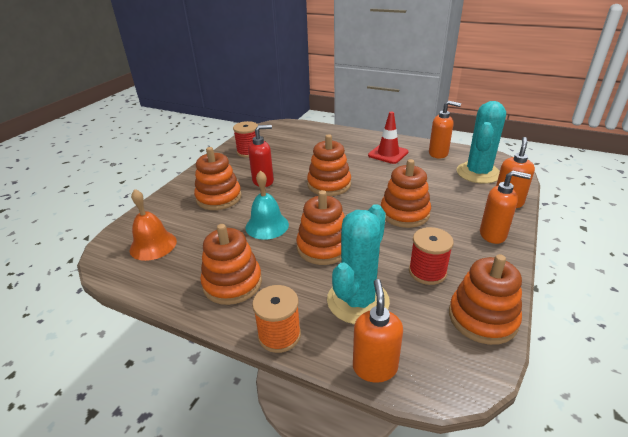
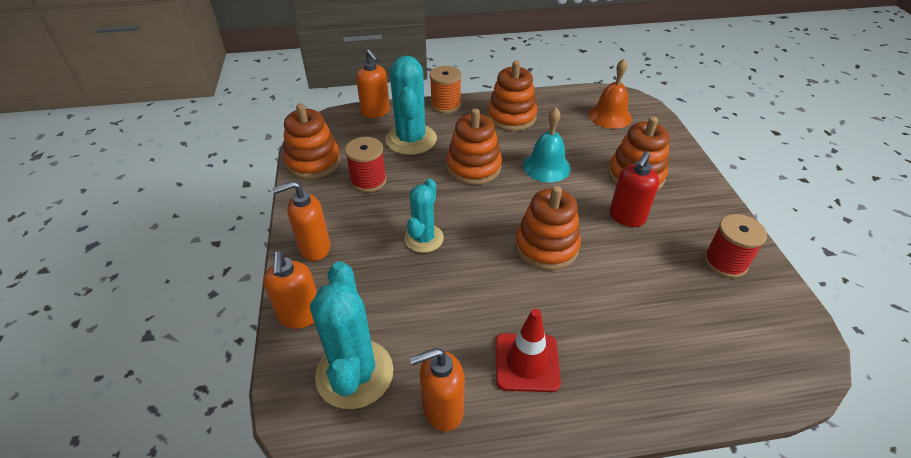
camera: 145 degrees right, 10 degrees up
(404, 213) = (424, 238): orange stacking toy -> turquoise cactus

